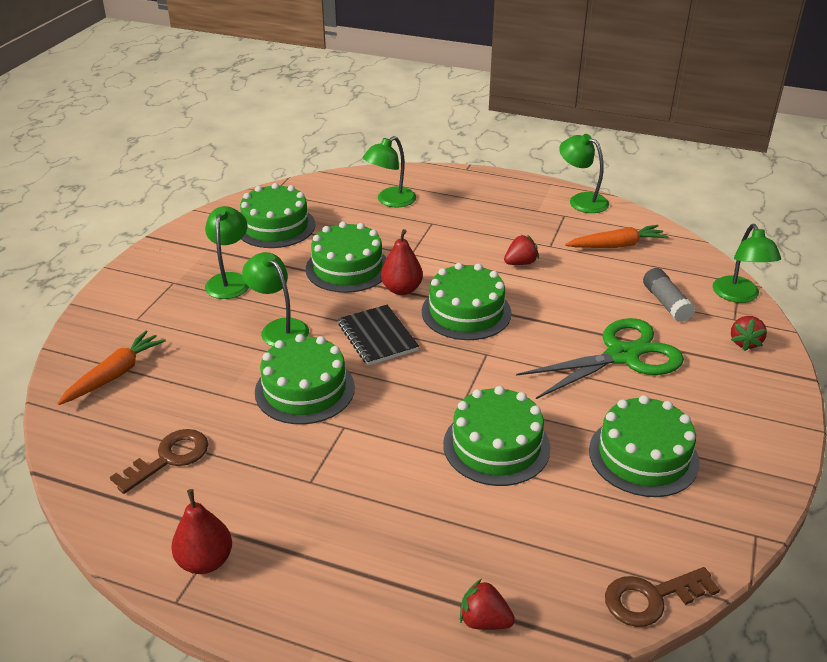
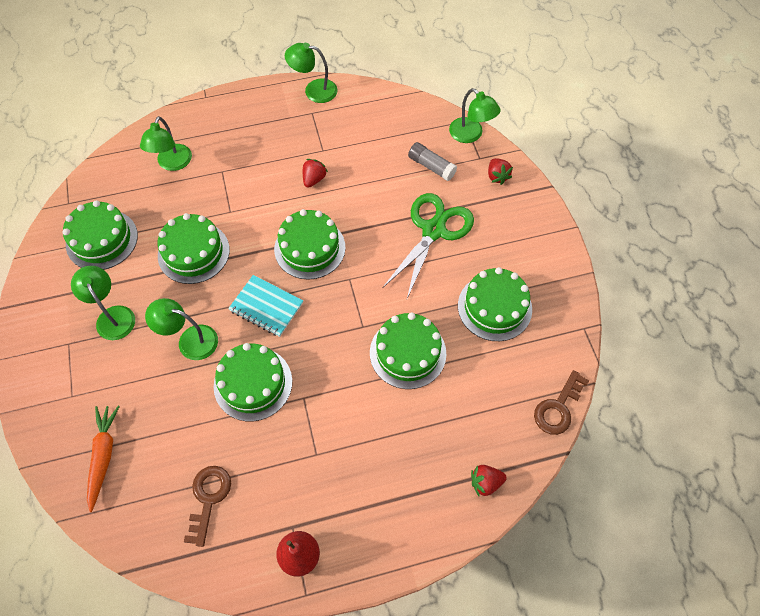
camera: 35 degrees left, 25 degrees up
(377, 337) = (266, 307): black notebook -> turquoise notebook
(401, 289) = (250, 252): red pear -> none
(616, 245) = (367, 126): orange carrot -> none

